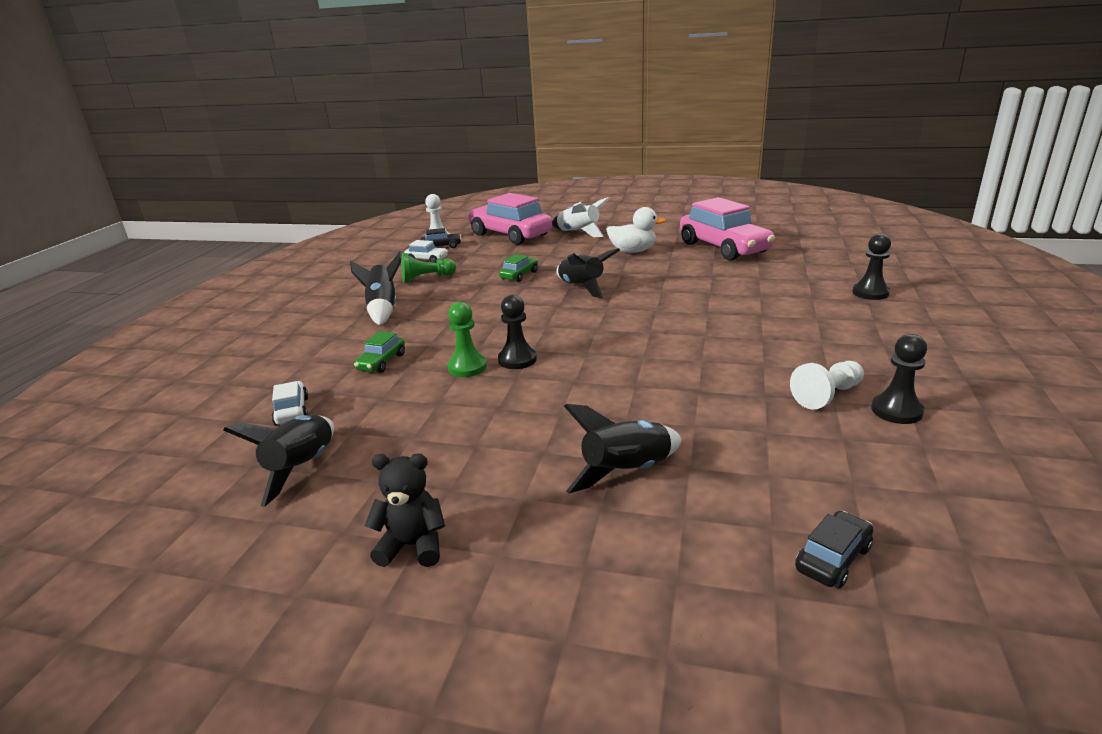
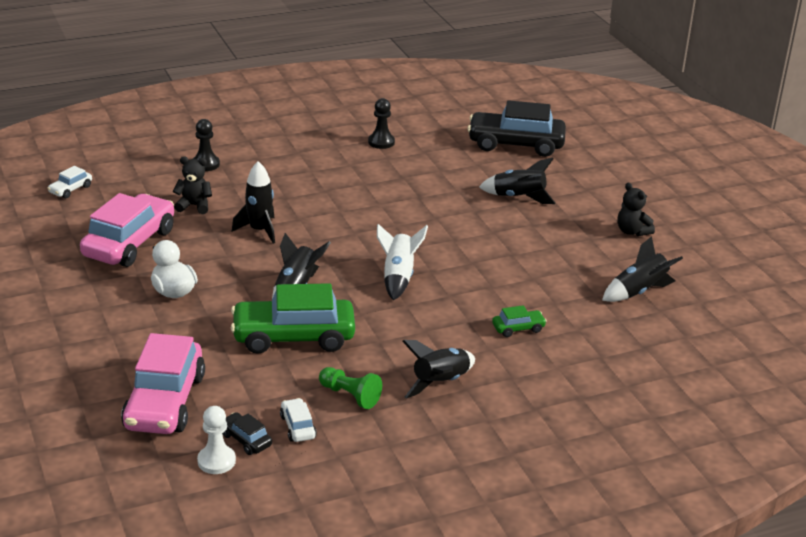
camera: 130 degrees left, 5 degrees up
(292, 411) = (609, 330): white car -> white car (70, 189)
(467, 367) = (482, 287): green pawn -> none
(517, 360) = (451, 271): black pawn -> none
(519, 275) = (293, 337): green car -> green car, size x2.29
(579, 233) = (126, 349): white rocket -> white rocket (398, 277)
(699, 292) = (259, 230): none -> black rocket
(774, 275) = (194, 206): none -> black teddy bear
(827, 395) = (384, 160): white pawn -> none
(833, 559) = (515, 144): black car -> black car, size x2.29

